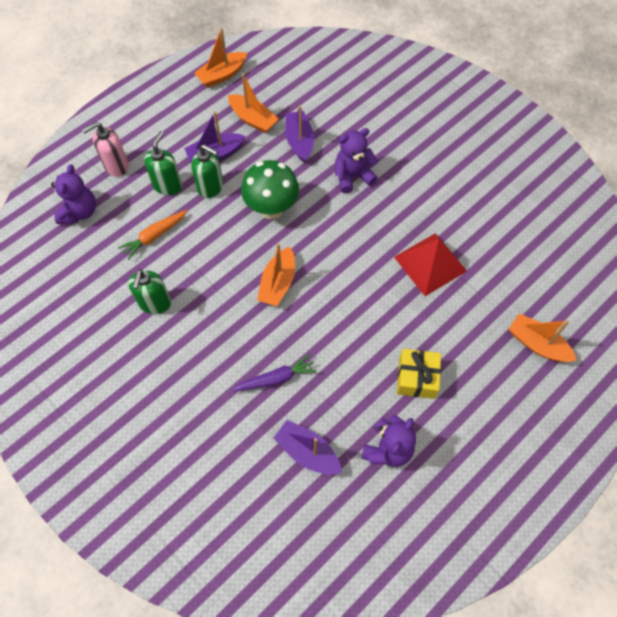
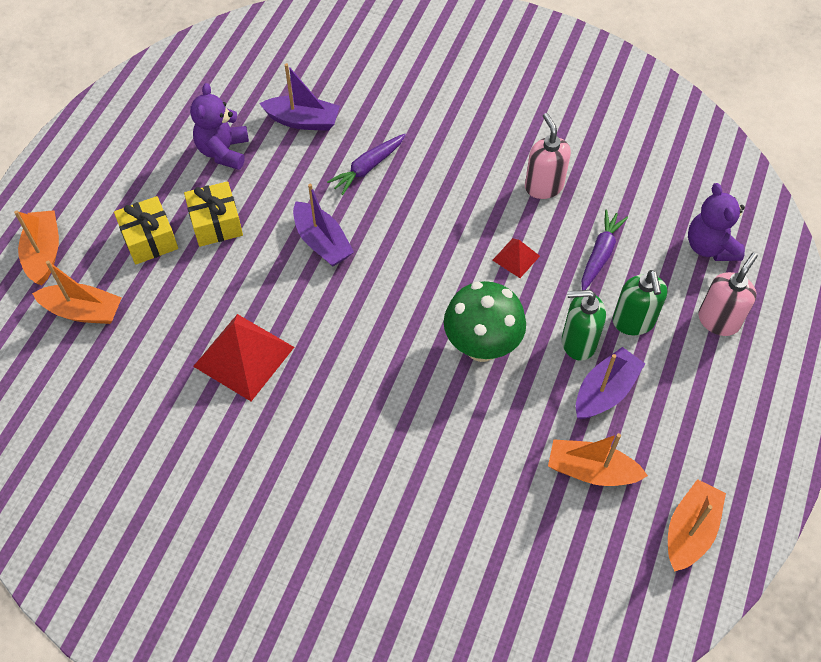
camera: 155 degrees right, 5 degrees down
(154, 236) = (600, 254): orange carrot -> purple carrot
(155, 303) = (543, 186): green soap dispenser -> pink soap dispenser
(212, 257) = (516, 258): none -> red pyramid
(278, 283) = (420, 260): orange boat -> orange boat (44, 253)
(299, 141) = (502, 463): purple boat -> purple boat (322, 242)
(352, 176) = (398, 439): purple teddy bear -> none
(473, 385) = (149, 239): none -> yellow gift

